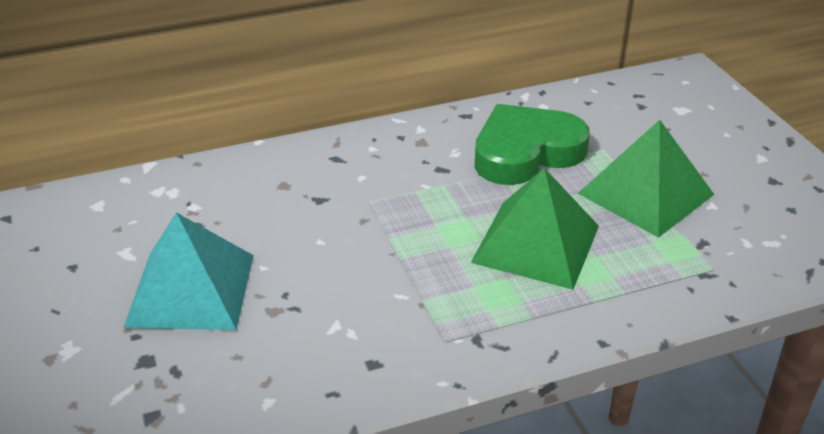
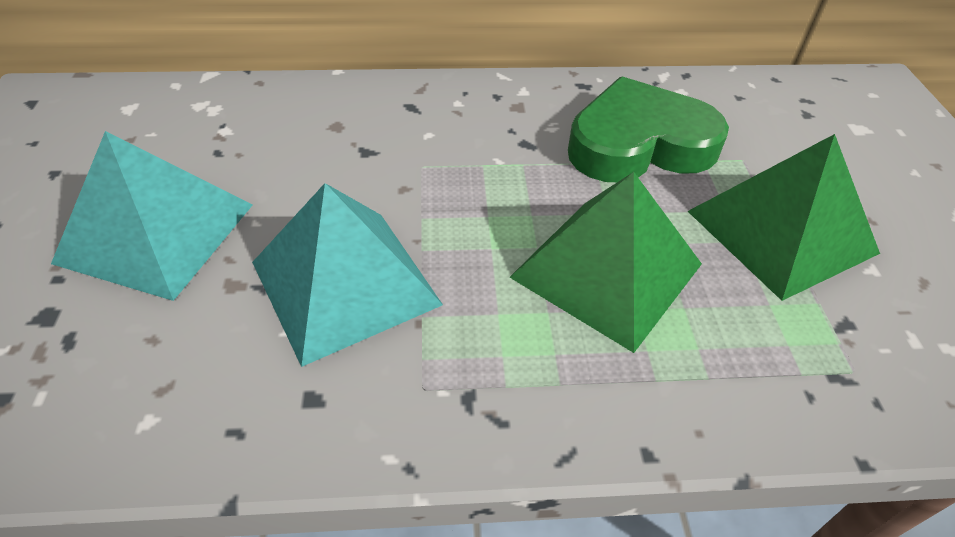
camera: 15 degrees right, 10 degrees up
(355, 291) = (345, 282): none -> turquoise pyramid

